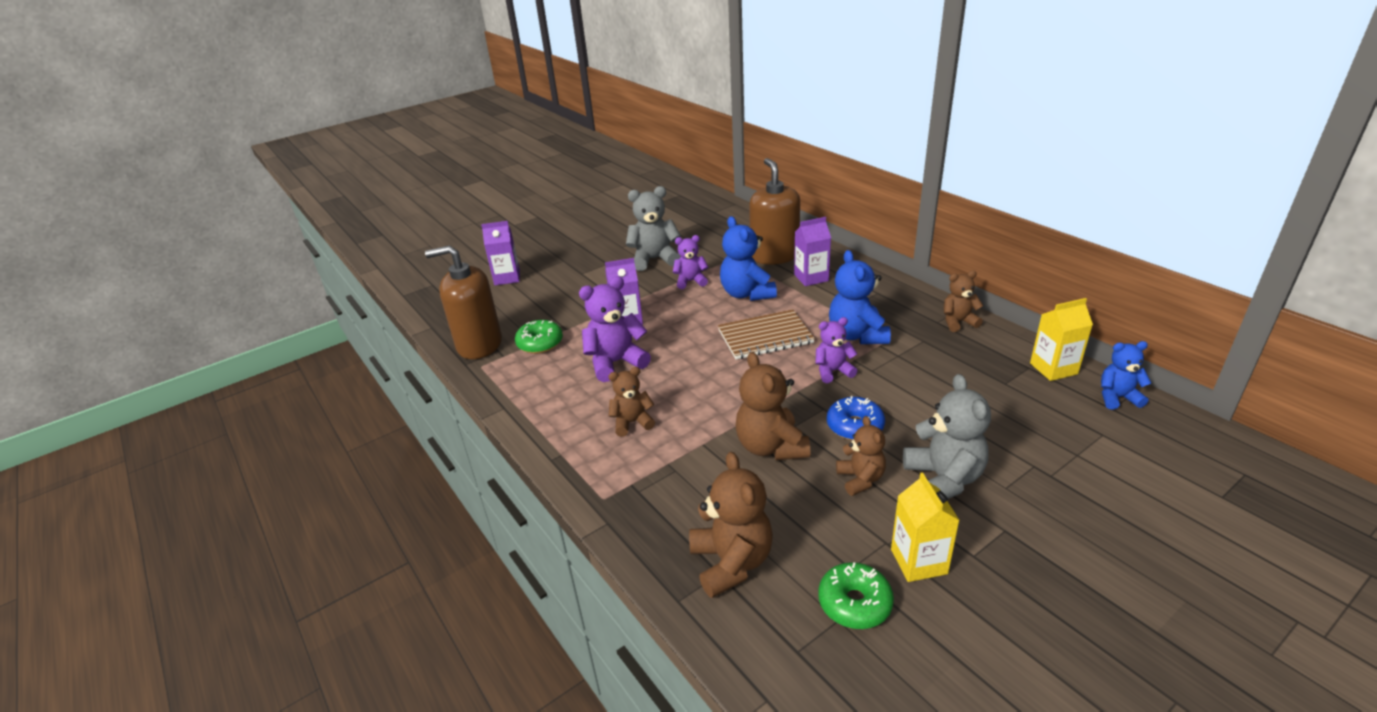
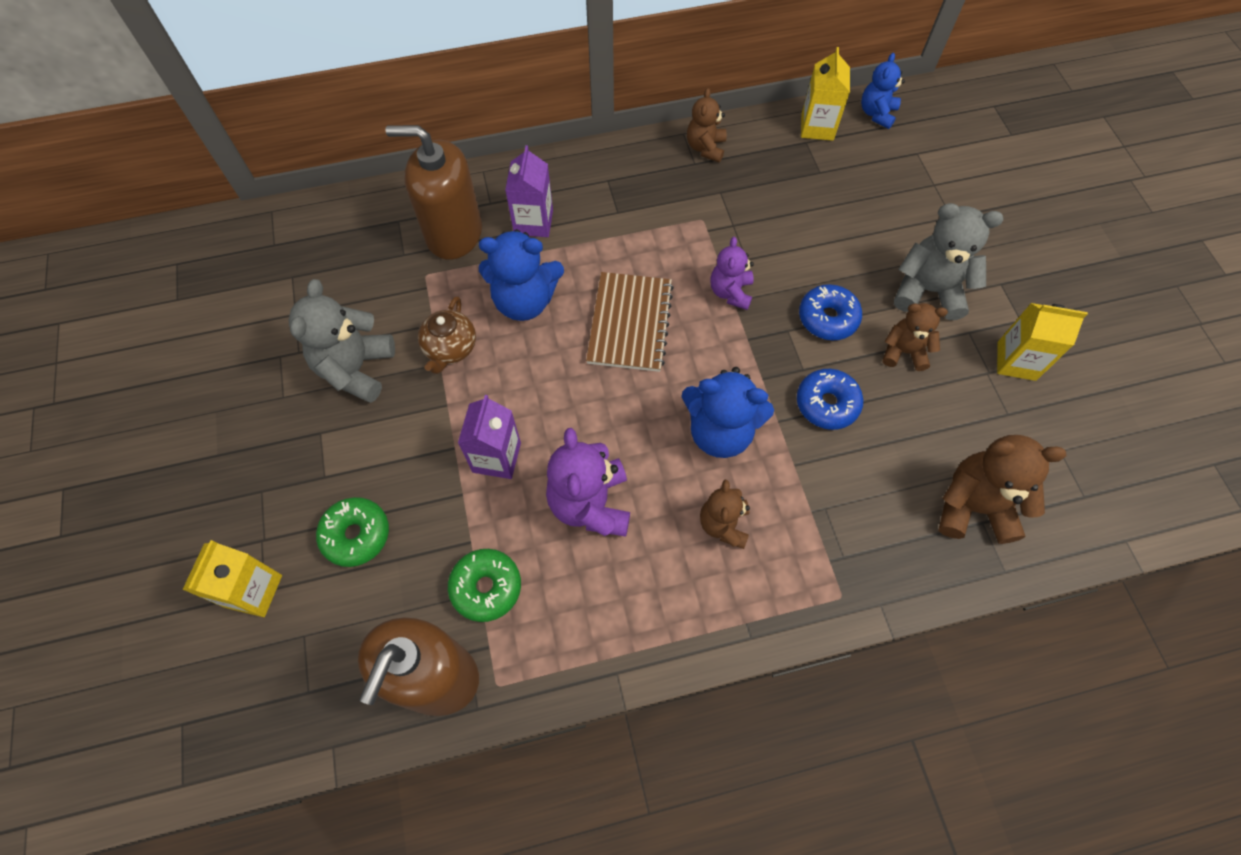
camera: 70 degrees left, 30 degrees up
(507, 278) = (253, 591): purple carton -> yellow carton
(690, 281) = (450, 348): purple teddy bear -> brown teapot
(771, 447) = (827, 404): brown teddy bear -> blue donut
(854, 603) = (1047, 430): green donut -> green donut (356, 535)
(857, 335) = (678, 240): blue teddy bear -> blue teddy bear (720, 431)

